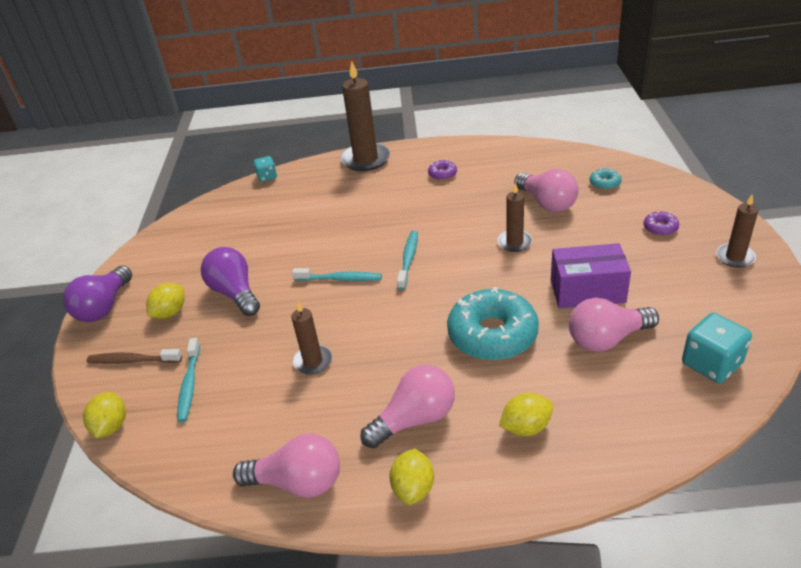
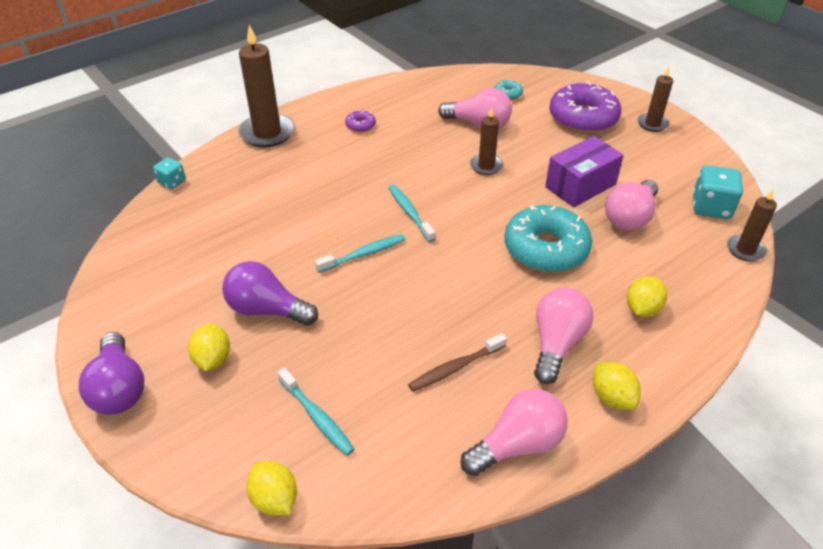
camera: 40 degrees left, 5 degrees up
(133, 360) = (223, 425): brown toothbrush -> brown toothbrush (455, 367)
(313, 361) = (418, 338): brown candle -> brown candle (745, 250)
(660, 228) = (583, 118): purple donut -> purple donut, size x2.33

